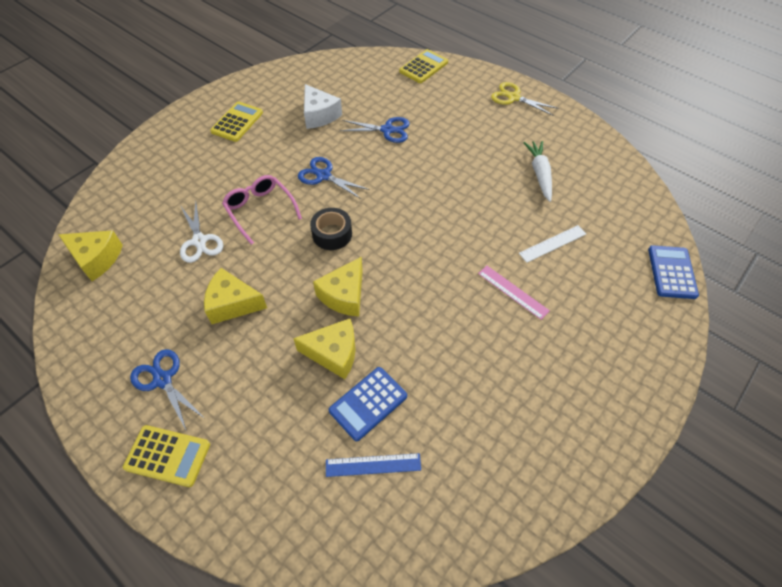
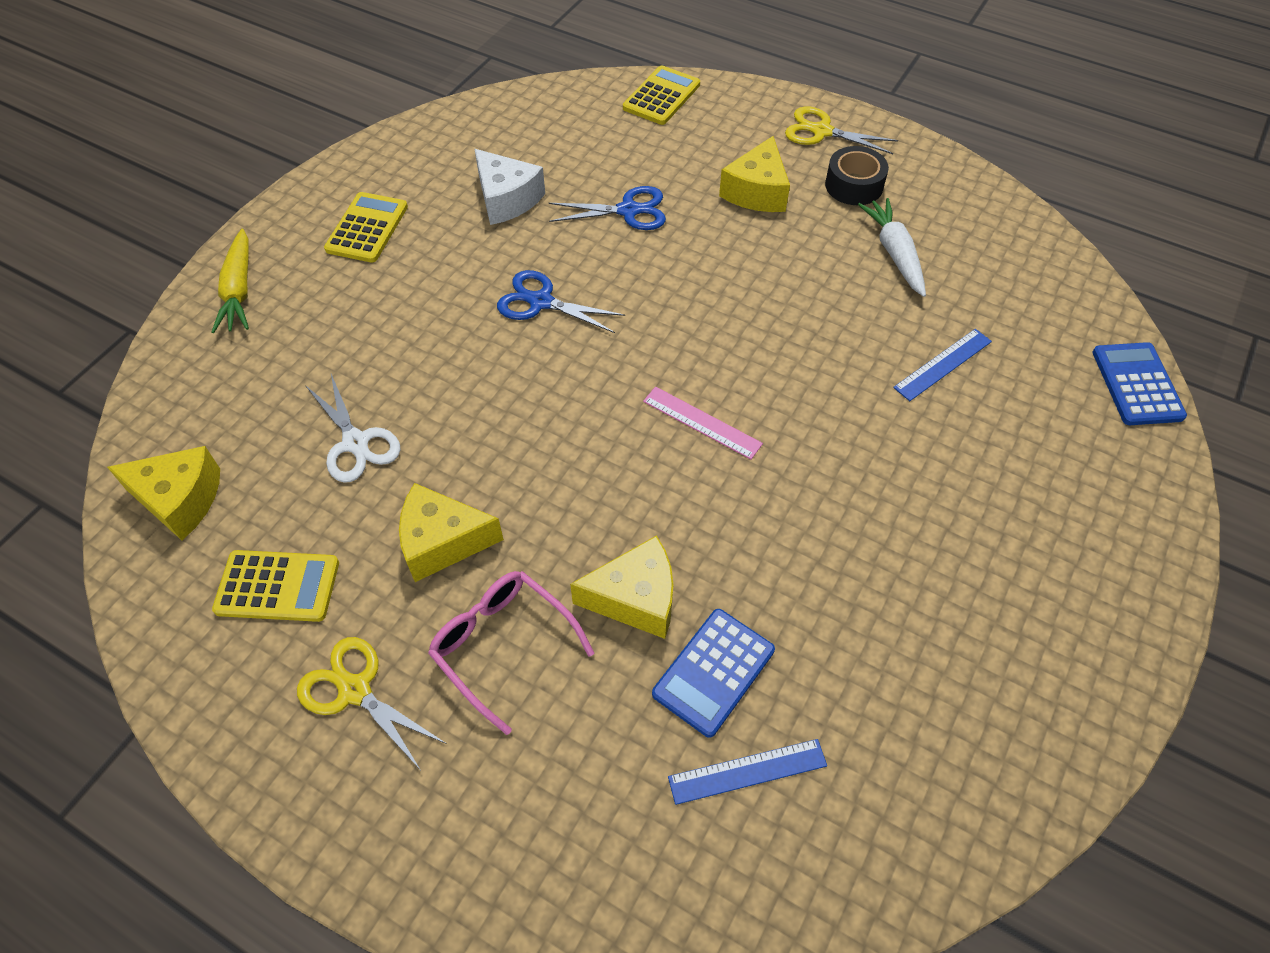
camera: 10 degrees left, 0 degrees up
(158, 148) = (239, 290): none -> yellow carrot
(162, 379) = (355, 690): blue scissors -> yellow scissors
(167, 456) = (398, 817): yellow calculator -> yellow calculator (277, 586)
(260, 210) = (447, 375): pink glasses -> pink glasses (503, 646)
(332, 234) = (581, 399): black tape -> black tape (854, 185)
(344, 295) = (628, 499): yellow cheese -> yellow cheese (757, 192)
(513, 292) = (900, 452): pink ruler -> pink ruler (702, 422)
(552, 243) = (943, 364): white ruler -> blue ruler

